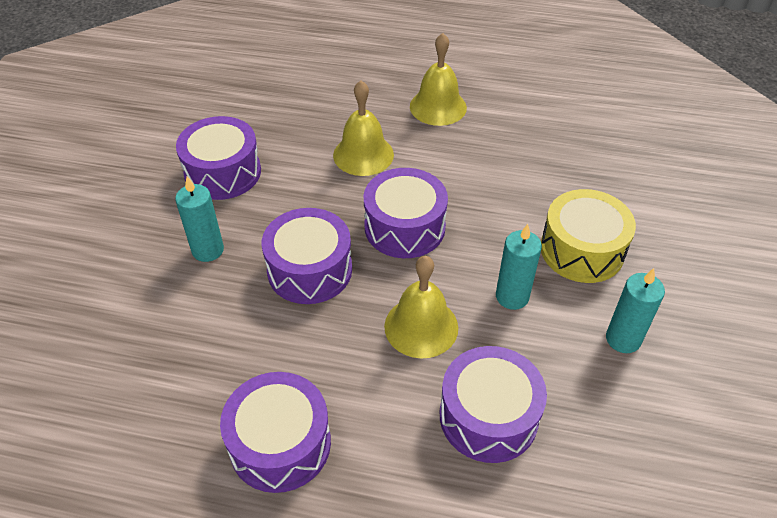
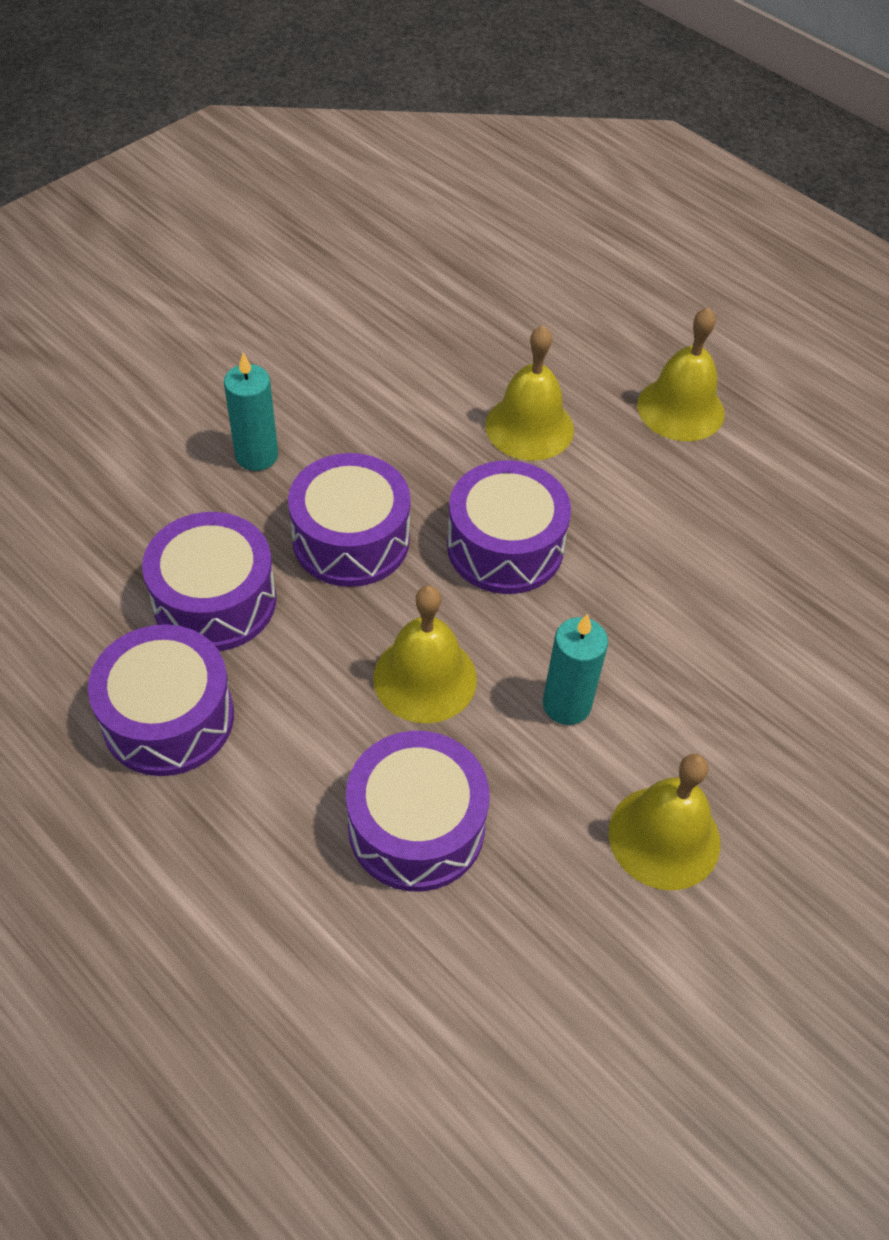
camera: 30 degrees right, 5 degrees up
(223, 172) = (343, 368): purple drum -> purple drum (215, 601)
(582, 250) = (711, 697): yellow drum -> none
(623, 339) = (664, 837): turquoise candle -> yellow bell

